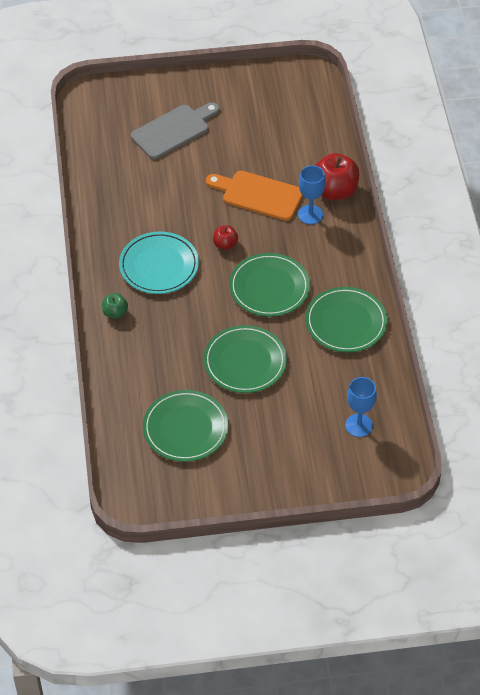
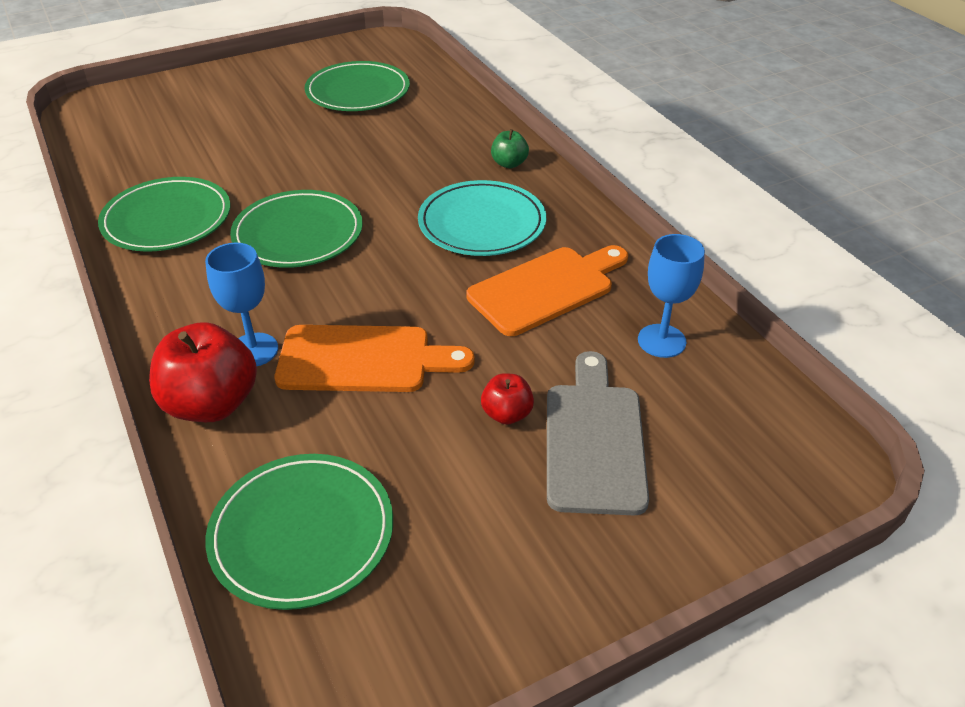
camera: 160 degrees right, 10 degrees down
(148, 211) = (546, 288): none -> orange cutting board
(173, 130) = (594, 440): grey cutting board -> grey cutting board turned 150 degrees clockwise
(225, 244) = (391, 272): red apple -> red apple (507, 414)
(245, 362) = (307, 154): green plate -> green plate (302, 533)
(359, 425) = (139, 130): blue goblet -> blue goblet (661, 341)

